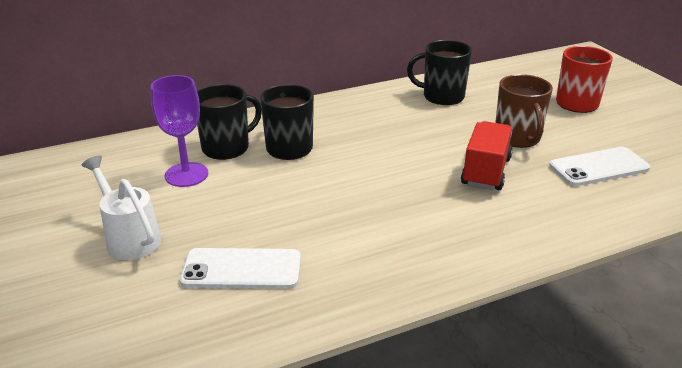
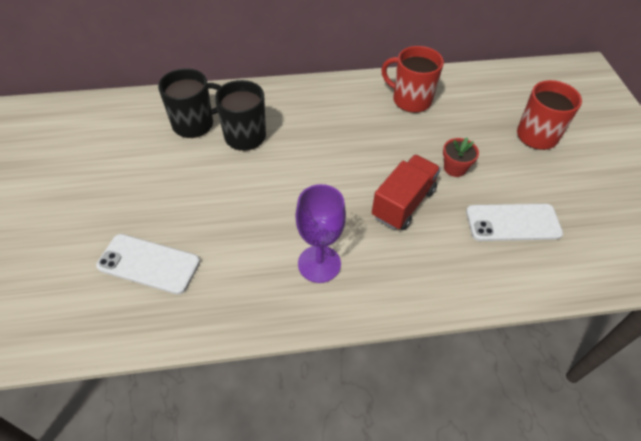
camera: 15 degrees right, 20 degrees up
(130, 238) = (79, 208): white watering can -> none
(186, 175) = (149, 148): purple goblet -> purple goblet (319, 264)
(442, 96) = (410, 100): black mug -> red mug
(517, 138) = (455, 168): brown mug -> red flower pot

